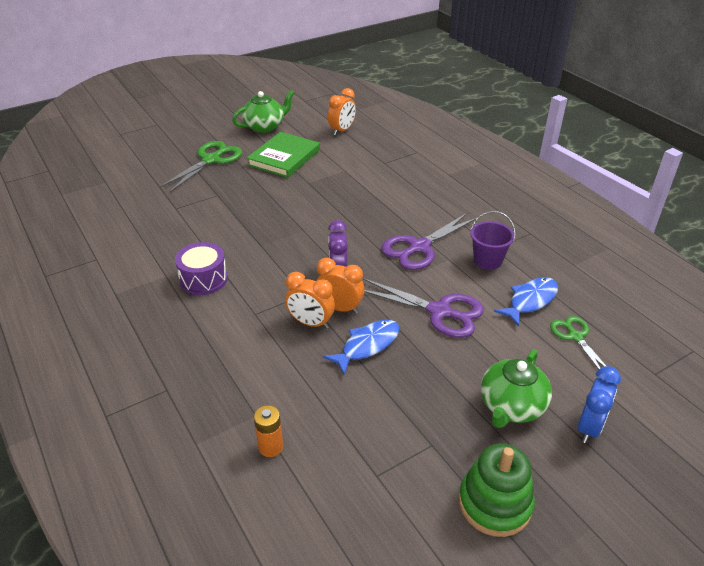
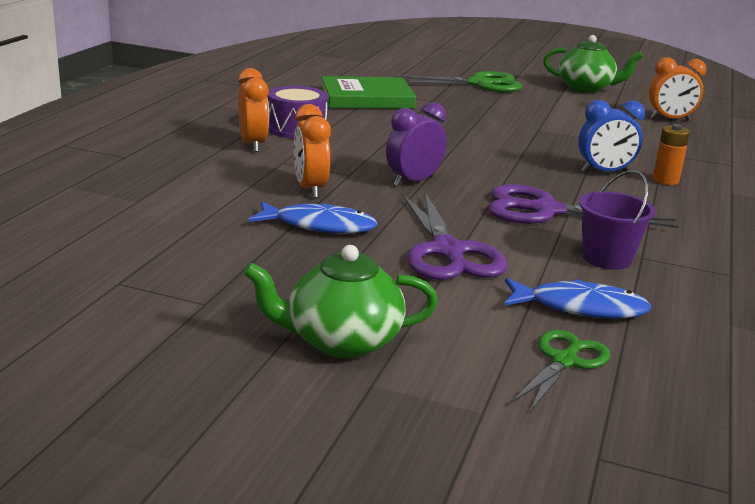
camera: 50 degrees right, 15 degrees down
(270, 447) = (101, 218): orange battery -> orange battery (665, 180)
(284, 158) = (554, 109): green book -> green book (366, 98)
(340, 308) = (358, 197): orange clock -> orange clock (253, 145)
(494, 503) = (149, 369): green stacking toy -> none
(589, 427) = (383, 415): blue clock -> blue clock (604, 172)

